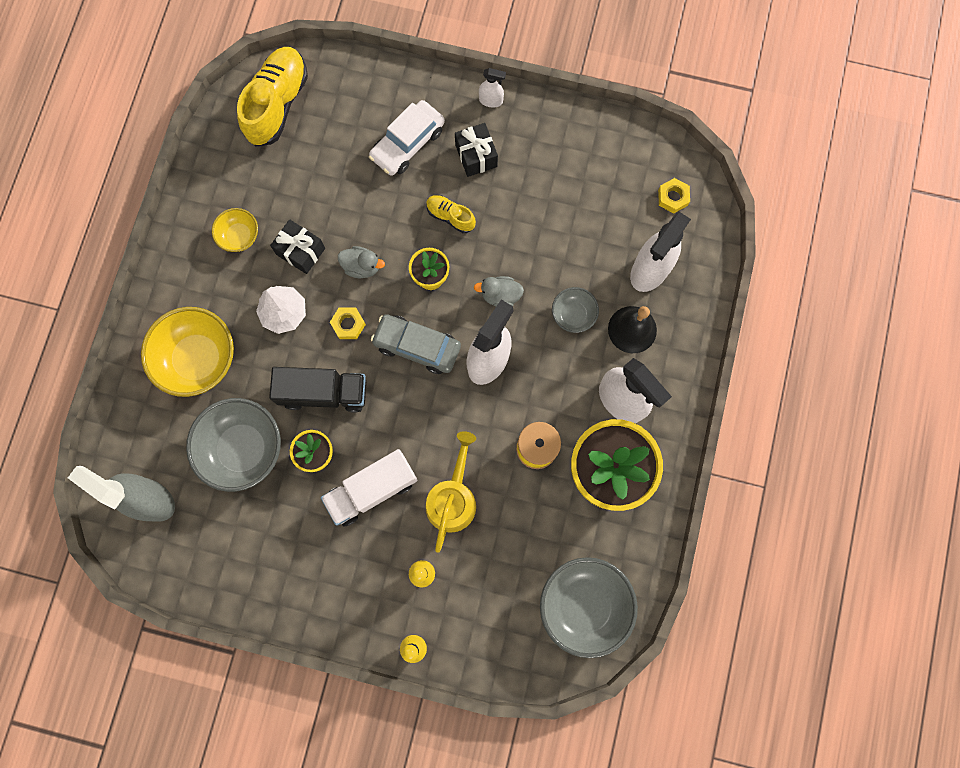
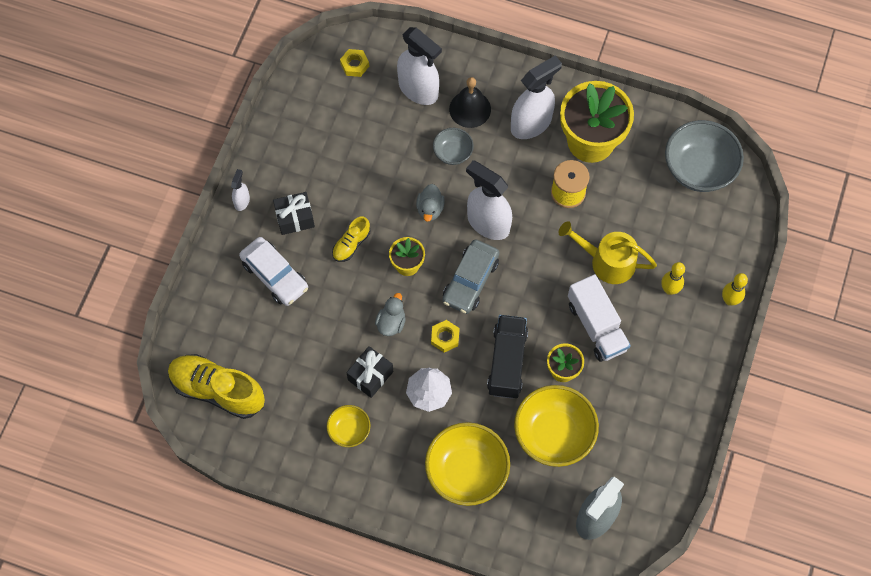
camera: 85 degrees left, 10 degrees down
(243, 448) = (553, 434): grey bowl -> yellow bowl

